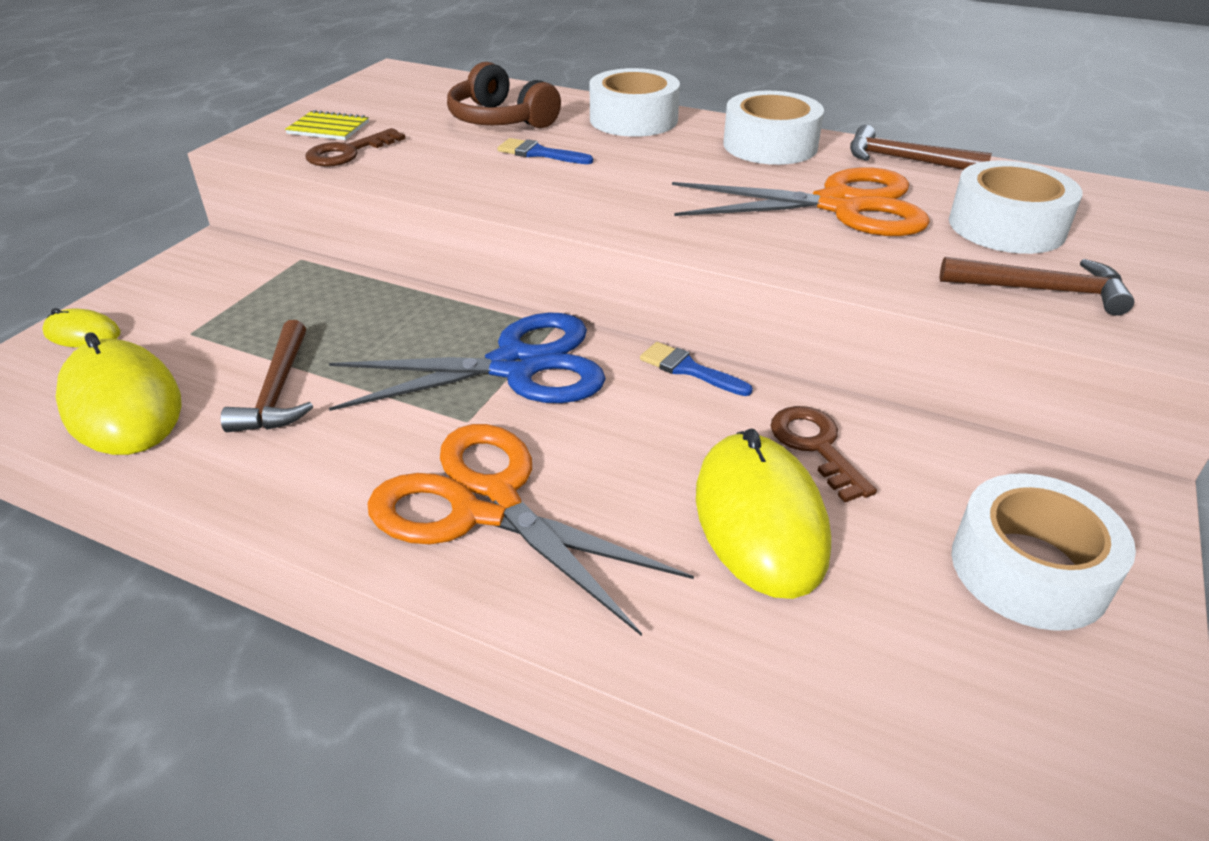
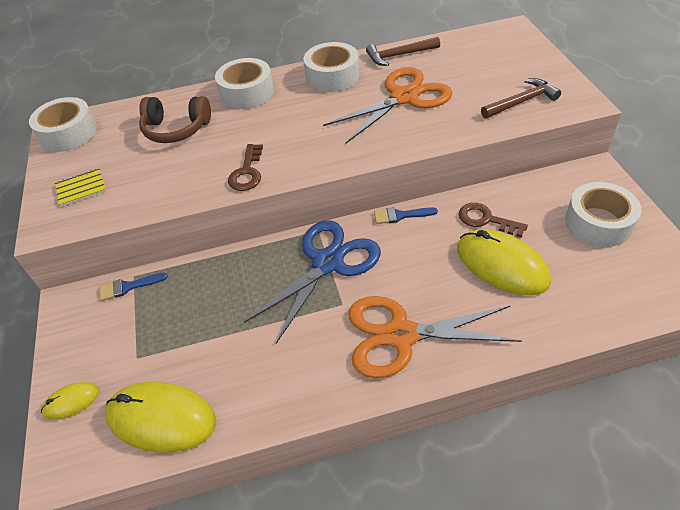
camera: 35 degrees left, 10 degrees up
(278, 391) = (234, 353): brown hammer -> none
(347, 153) = (120, 199): brown key -> brown key (247, 172)
(539, 153) = (229, 141): blue brush -> blue brush (128, 287)
(1006, 226) = (476, 74): white tape -> white tape (68, 133)

